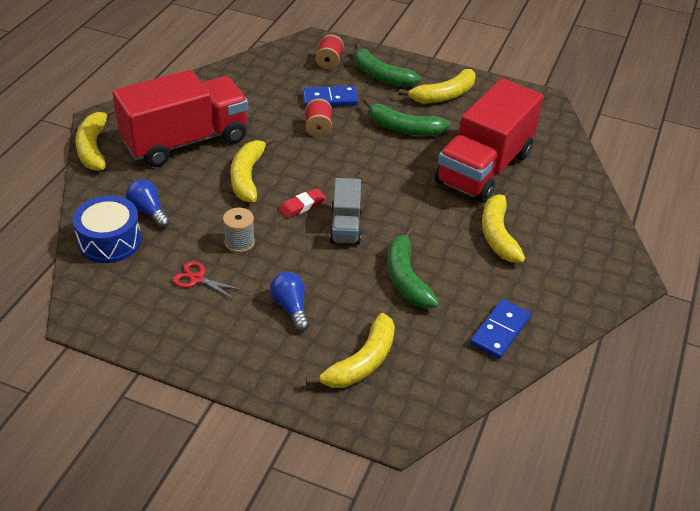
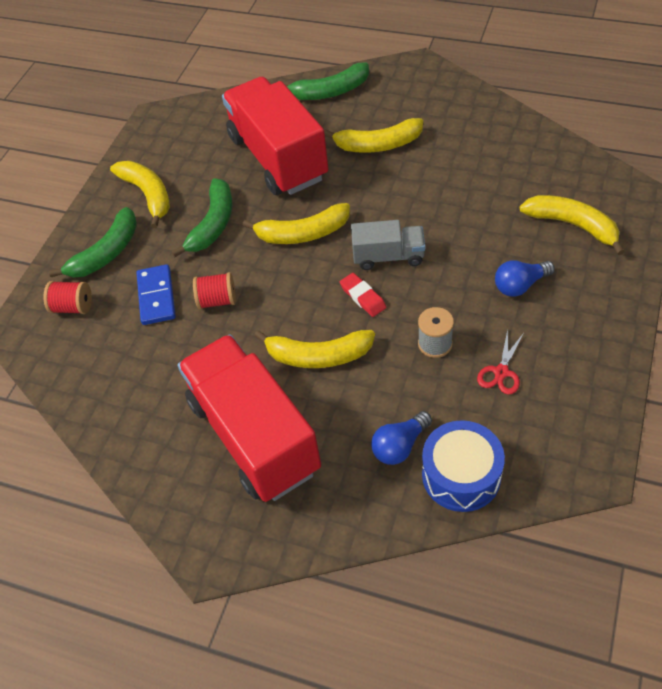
camera: 85 degrees left, 10 degrees up
(93, 147) = (278, 547): yellow banana -> yellow banana (303, 233)
(406, 278) = (455, 204): green banana -> green banana (330, 91)
(484, 168) = (278, 158): red truck -> red truck turned 150 degrees counterclockwise
(500, 331) = (505, 139): blue domino -> none

